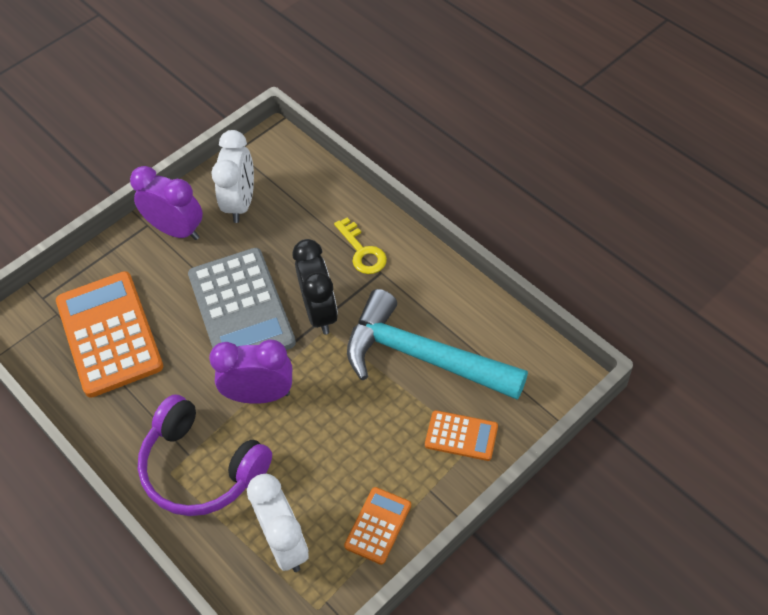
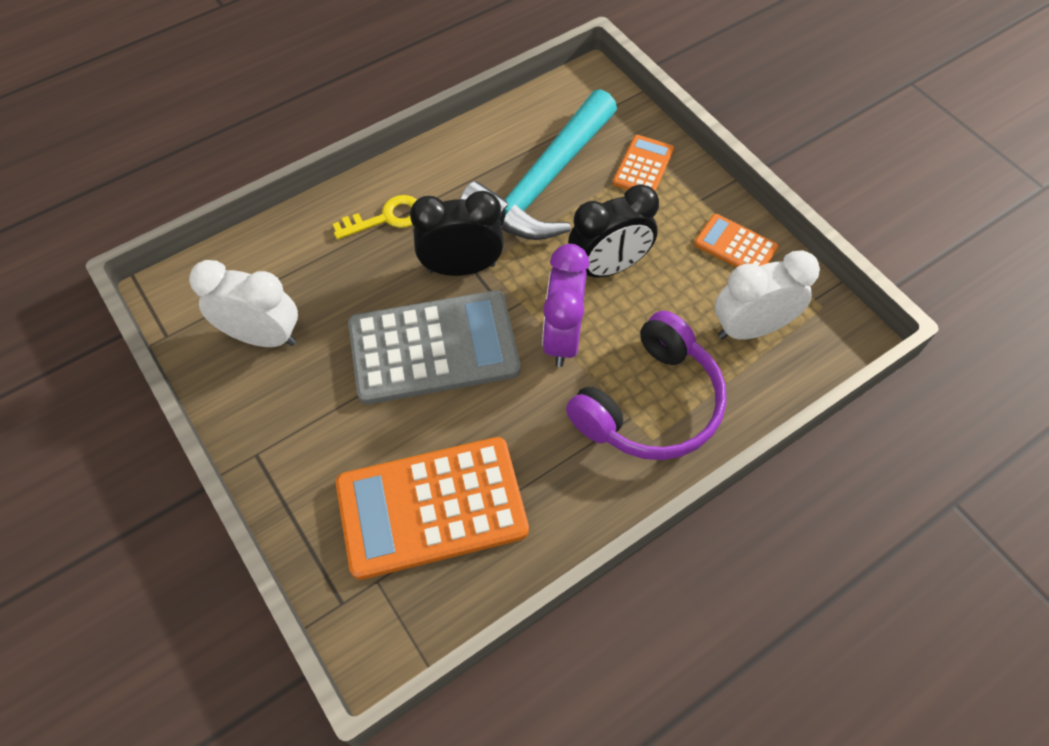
camera: 85 degrees left, 5 degrees up
(176, 230) = (280, 416): purple clock -> none
(336, 420) = (608, 267): none -> black clock

